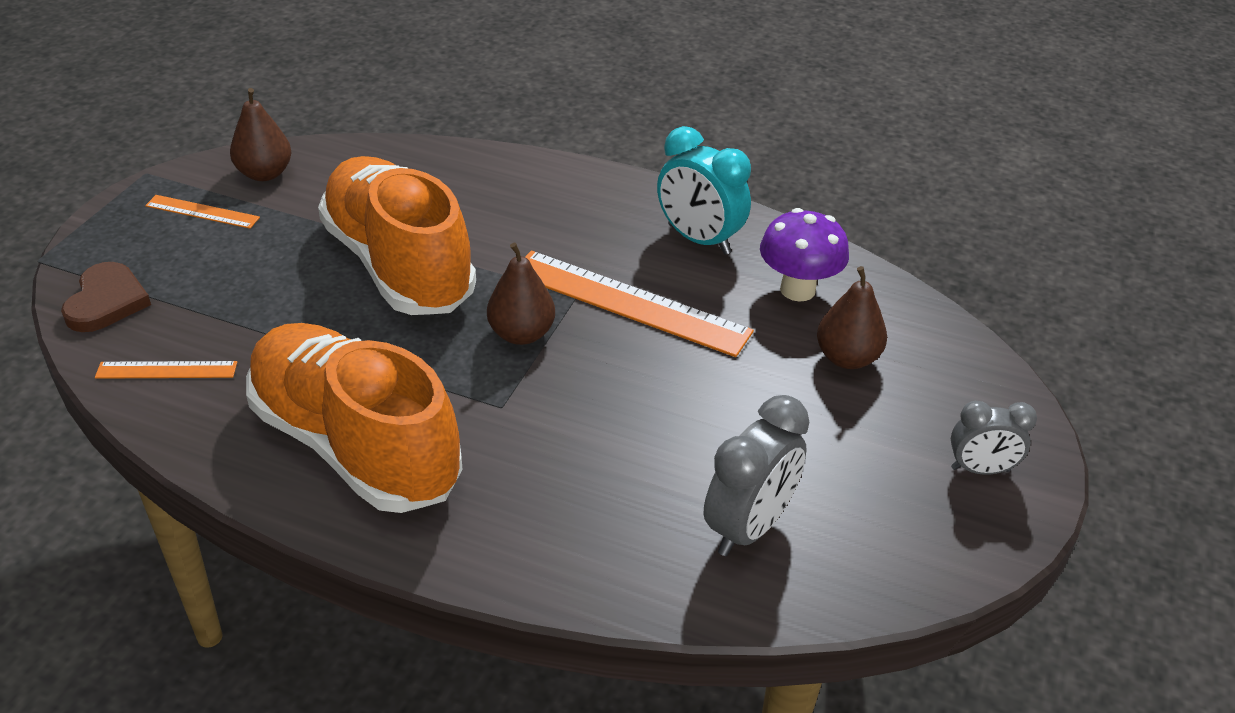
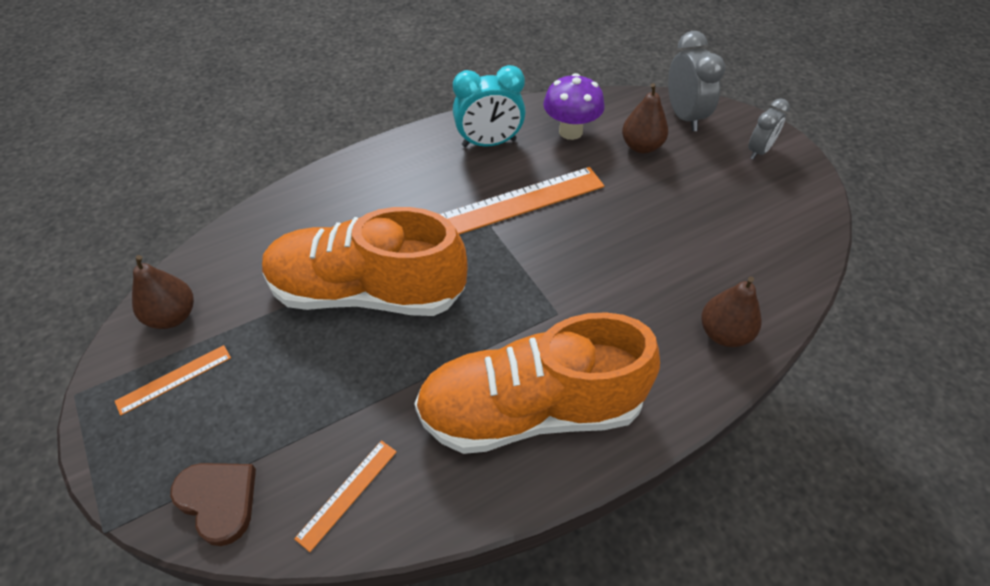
camera: 50 degrees left, 10 degrees up
(521, 334) = (498, 267): brown pear -> brown pear (724, 333)
(748, 527) = (740, 259): grey clock -> grey clock (684, 116)

